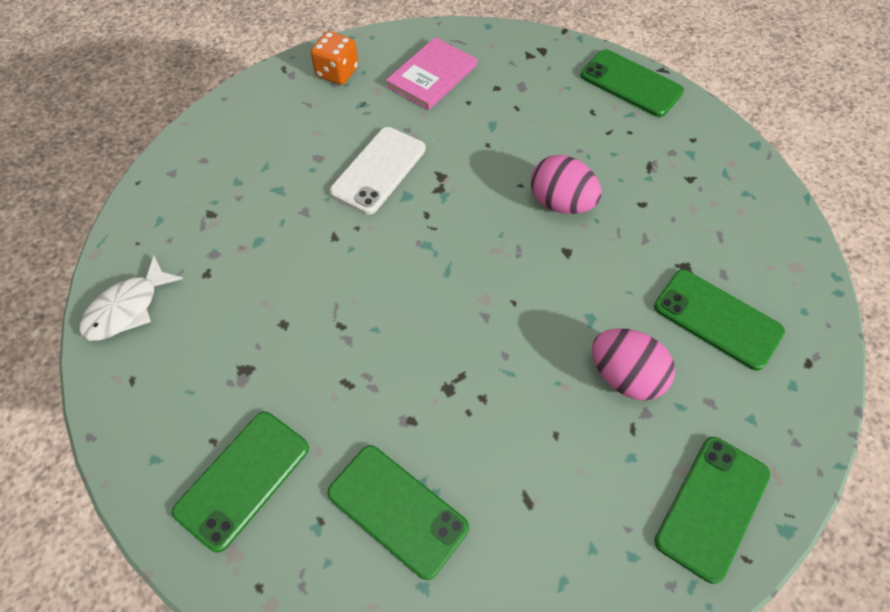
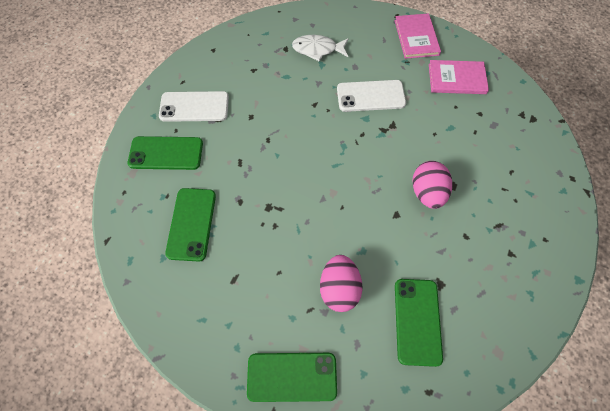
camera: 55 degrees right, 5 degrees up
(127, 308) = (214, 55): white fish -> white fish (317, 49)
(195, 390) = (194, 107): none -> white phone
(337, 72) = (416, 37): orange dice -> pink book
(631, 84) = (556, 180): green phone -> none

